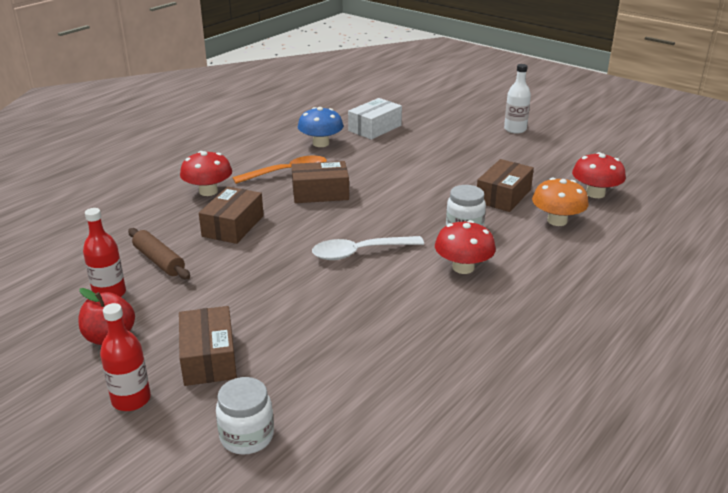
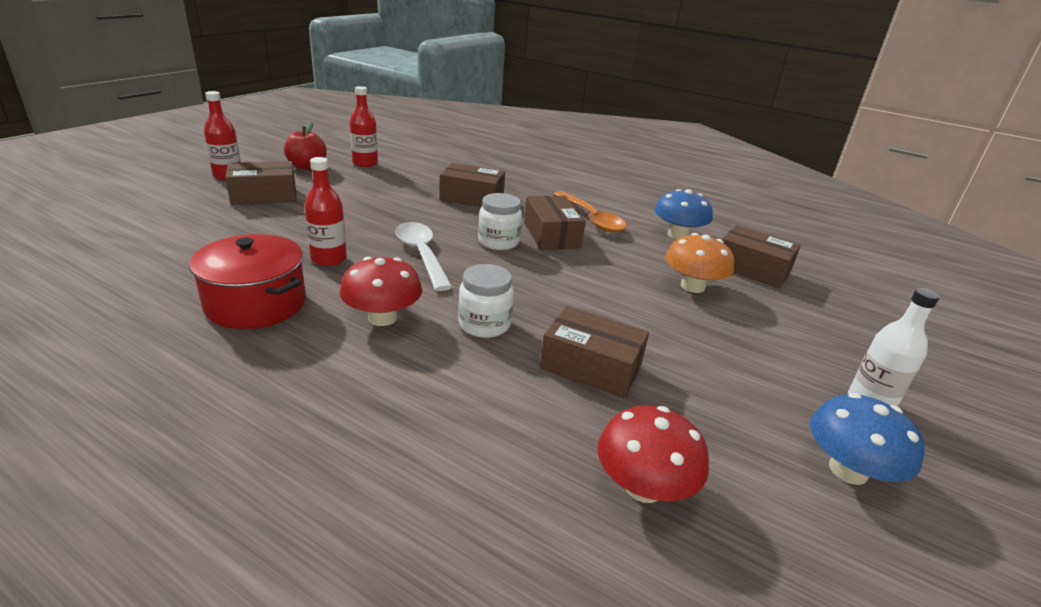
camera: 80 degrees right, 0 degrees up
(159, 261) = (411, 175): brown rolling pin -> none
(208, 191) = (536, 187): red mushroom -> none
(247, 436) = (155, 210): white jar -> white jar (498, 242)
(370, 299) = (329, 259): none -> red bottle
(375, 128) = (752, 269): white box -> brown box
(453, 327) = (256, 303): none -> red pot
(557, 221) = (520, 418): orange mushroom -> orange mushroom (692, 286)
(566, 146) = (848, 470): none -> blue mushroom

